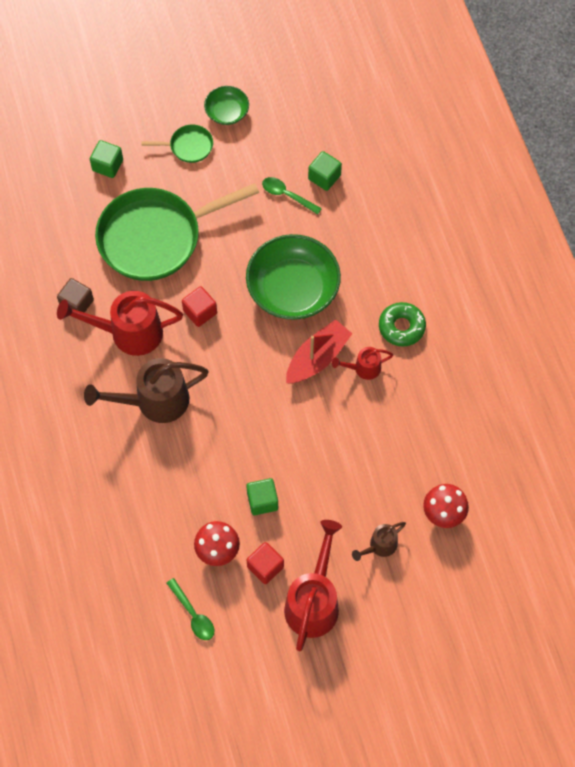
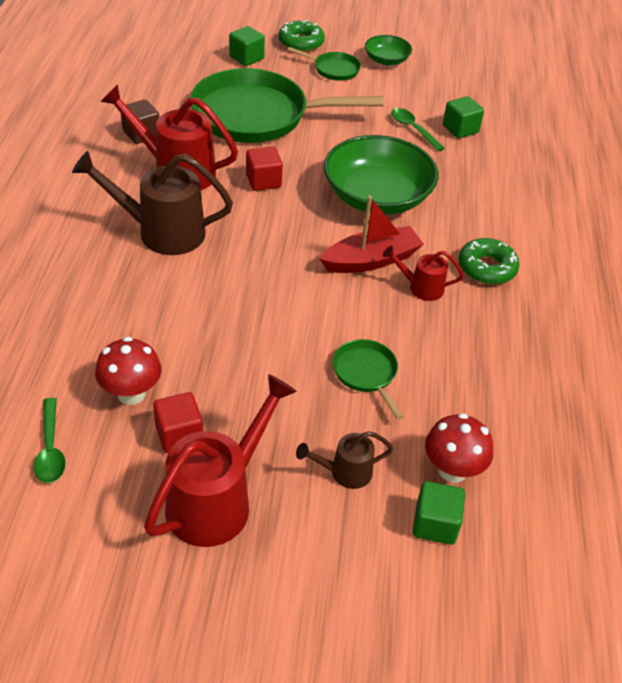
camera: 20 degrees right, 20 degrees down
(143, 122) = (301, 43): none -> green donut
(262, 501) = (221, 365): green cube -> green cube (435, 524)
(359, 463) = (366, 374): none -> green pan

